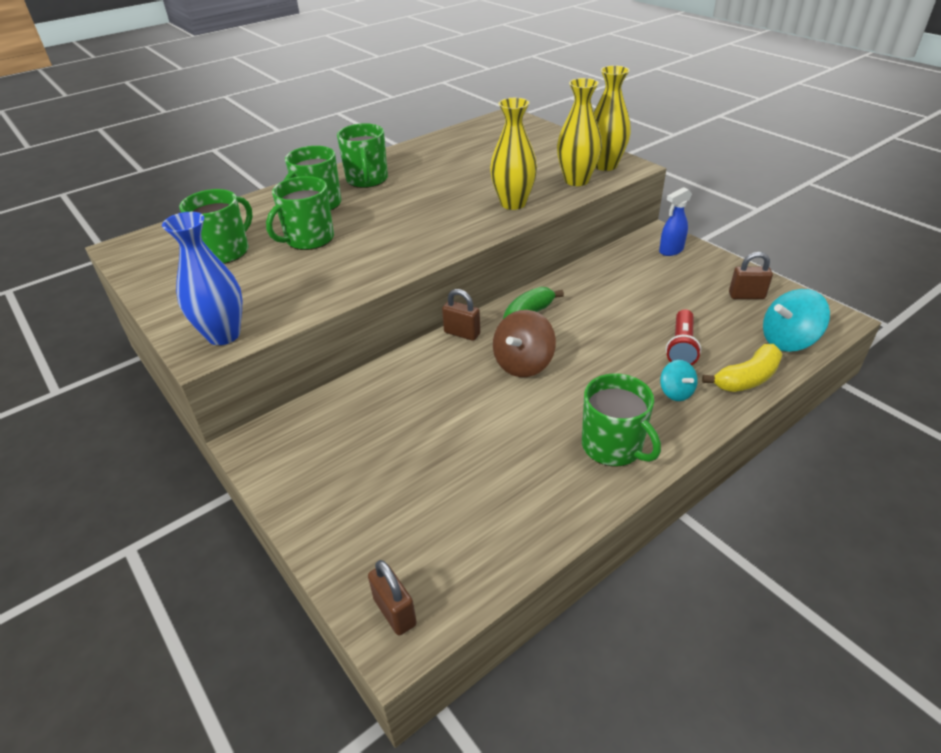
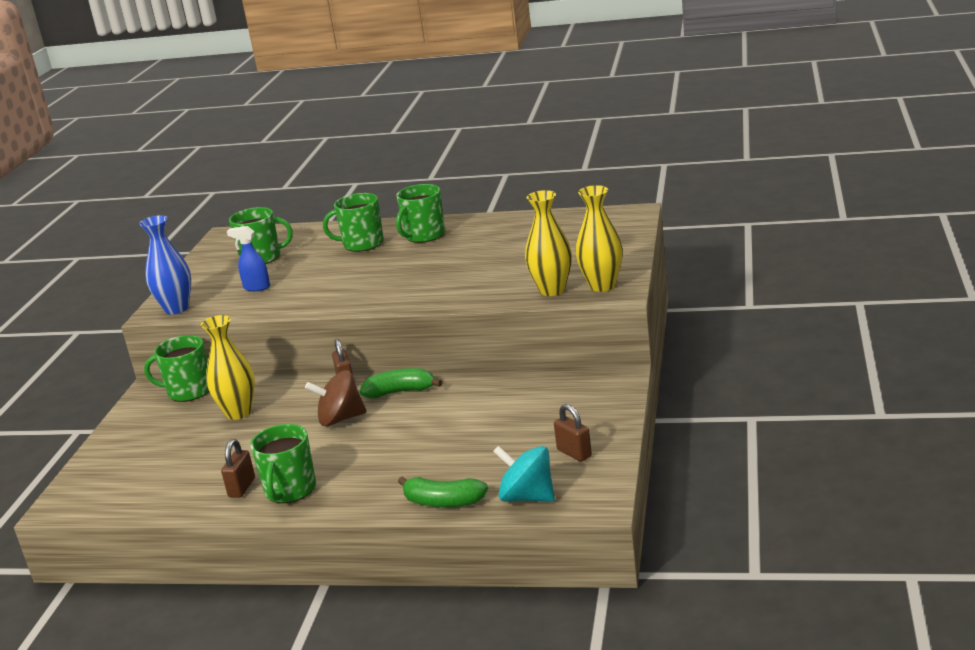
camera: 50 degrees right, 15 degrees down
(309, 239) = (312, 267): green mug -> green mug (189, 391)
(395, 612) = (73, 497): brown padlock -> brown padlock (242, 488)
(513, 203) = (470, 291): yellow vase -> yellow vase (238, 412)
(670, 251) = (598, 393): blue spray bottle -> blue spray bottle (256, 287)
(676, 392) = (384, 484): turquoise spinning top -> none
(681, 347) = (449, 461): red flashlight -> none
(747, 378) = (443, 502): yellow banana -> green banana

